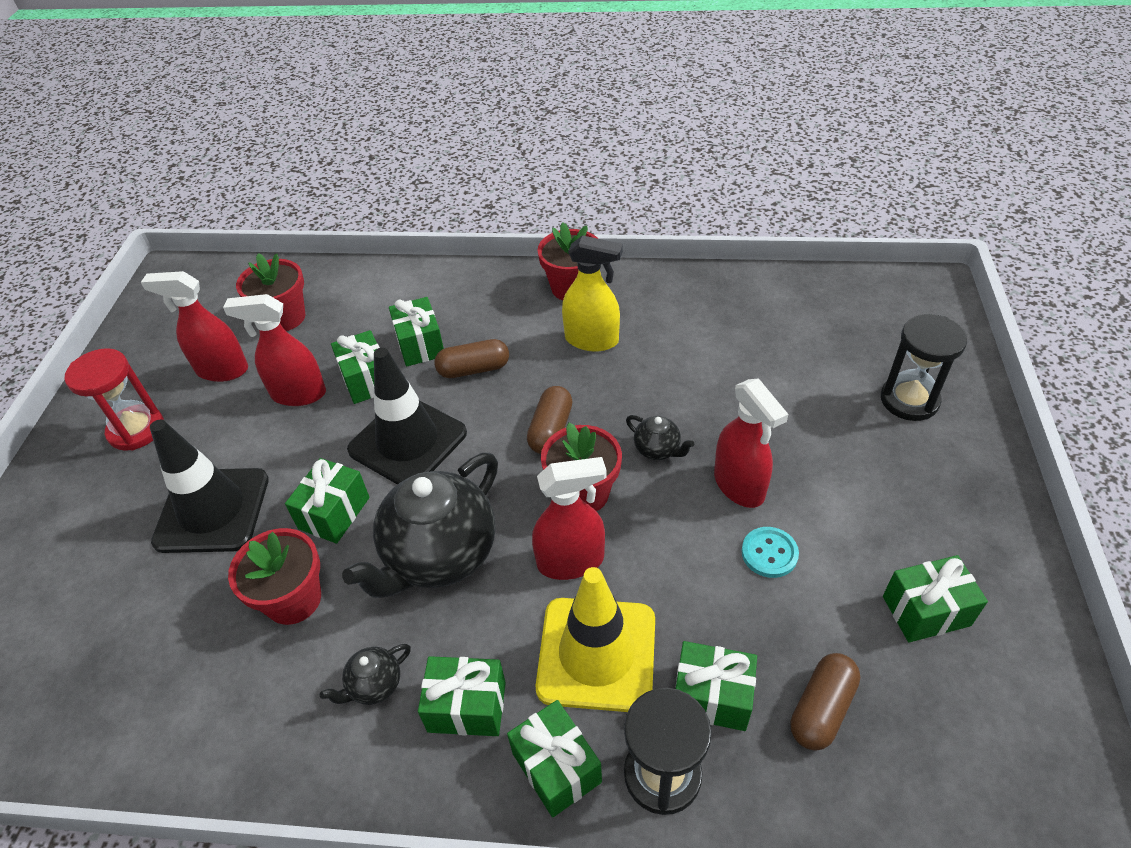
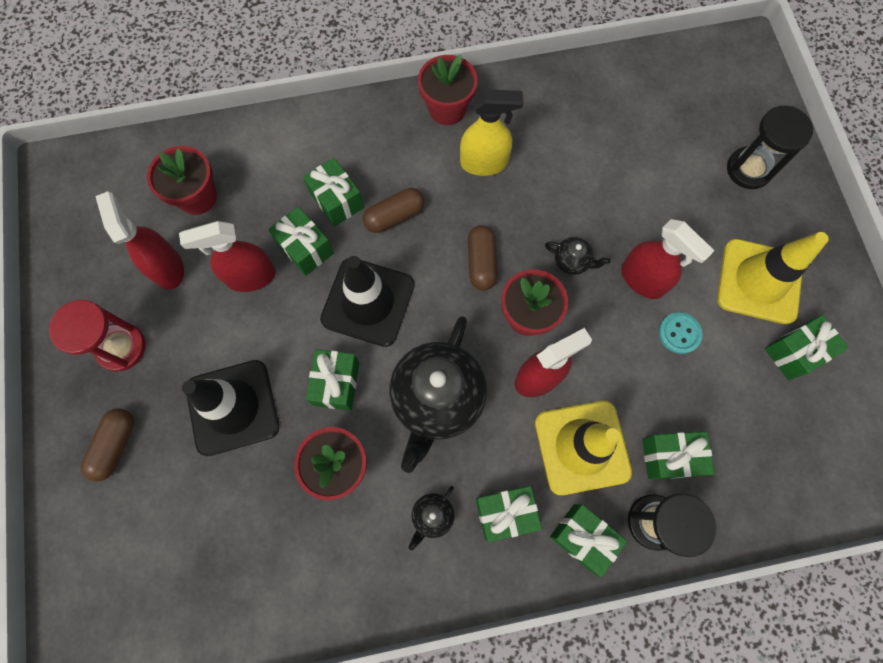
camera: 20 degrees left, 25 degrees up
(222, 370) = (167, 267): red spray bottle -> red spray bottle turned 75 degrees clockwise
(821, 709) = (743, 445): brown capsule -> brown capsule (115, 445)
(894, 519) = (759, 281): none -> yellow traffic cone

